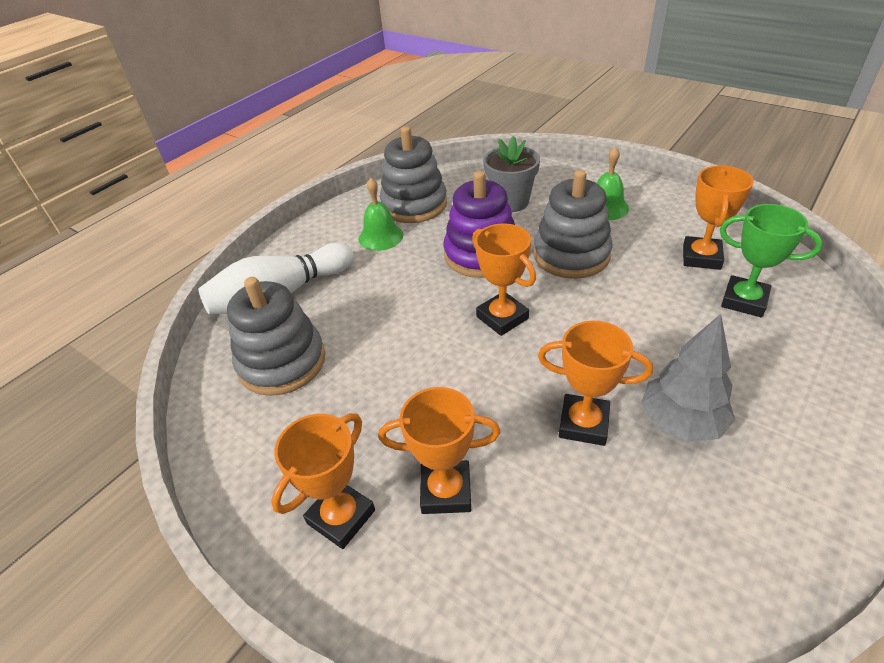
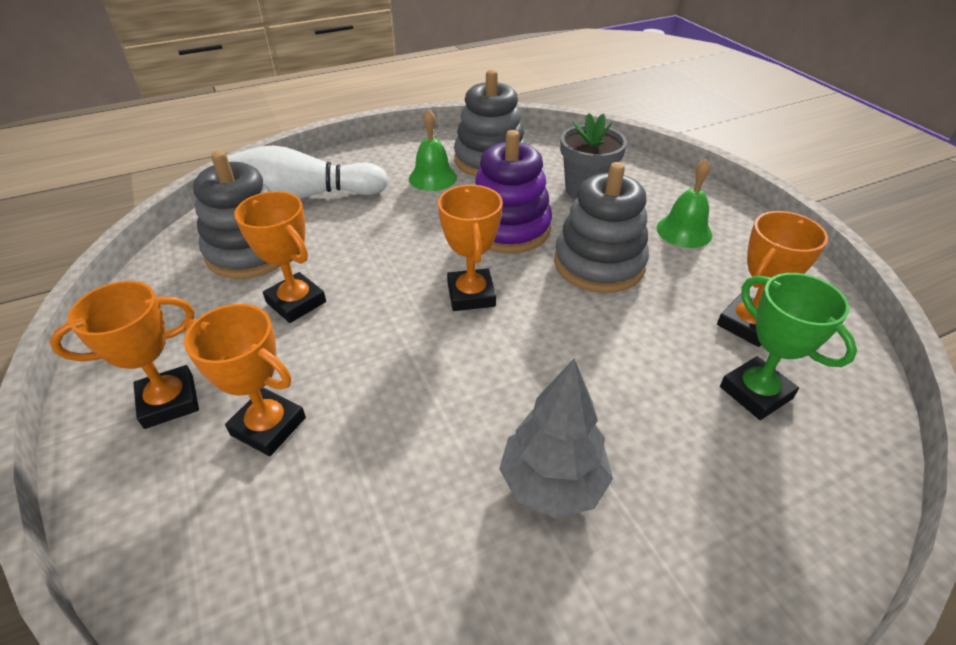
camera: 25 degrees right, 0 degrees up
(583, 423) = (450, 432): orange trophy -> orange trophy (296, 302)

